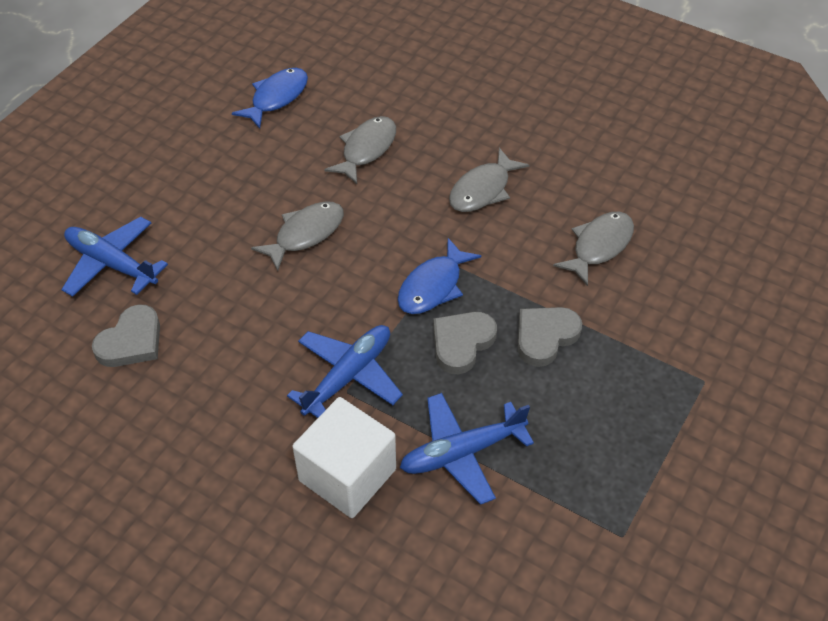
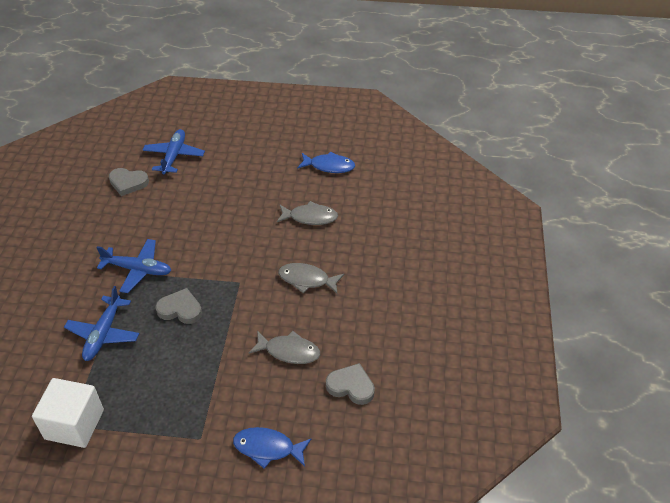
camera: 65 degrees right, 5 degrees down
(305, 234) = (230, 217): grey fish -> none
(347, 475) = (74, 292): white cube -> white cube (74, 424)
(433, 286) = (217, 283): blue fish -> blue fish (267, 448)
(461, 453) = (103, 334): blue plane -> blue plane turned 120 degrees counterclockwise
(545, 337) = (201, 346): grey heart -> grey heart (351, 386)

